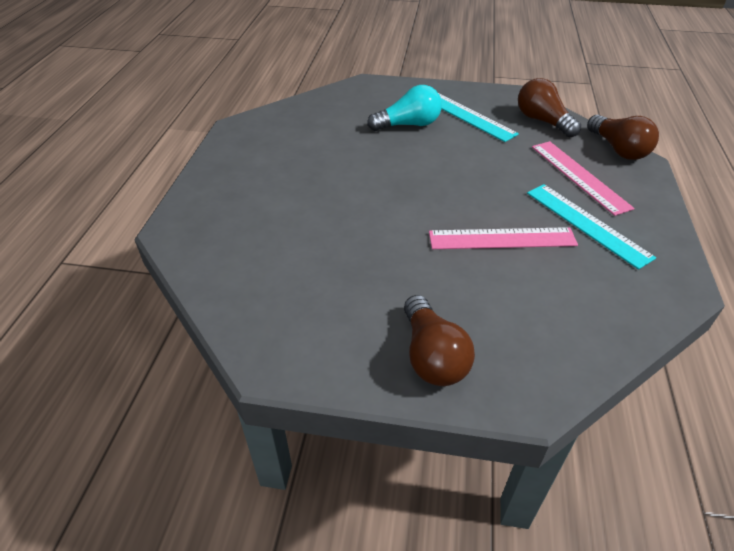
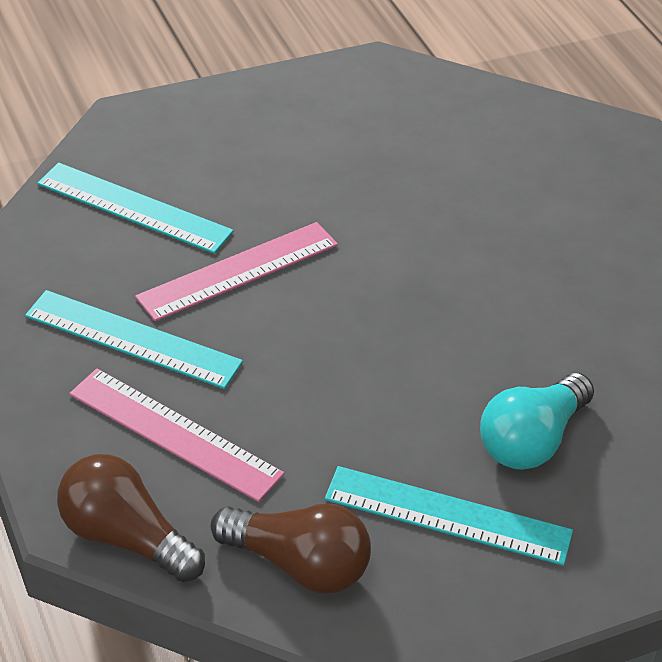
camera: 145 degrees right, 0 degrees up
(432, 356) = (237, 119): brown light bulb -> none
(555, 307) = (134, 208): none -> turquoise ruler

